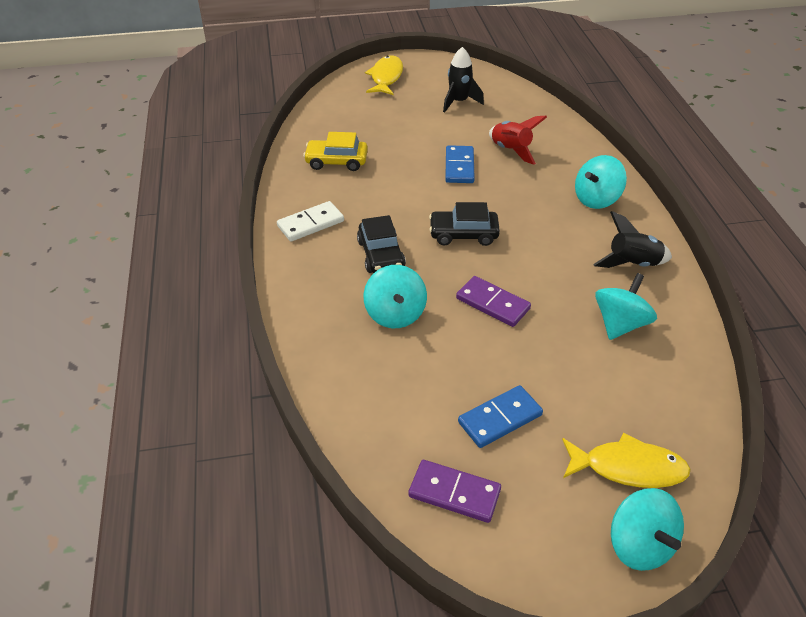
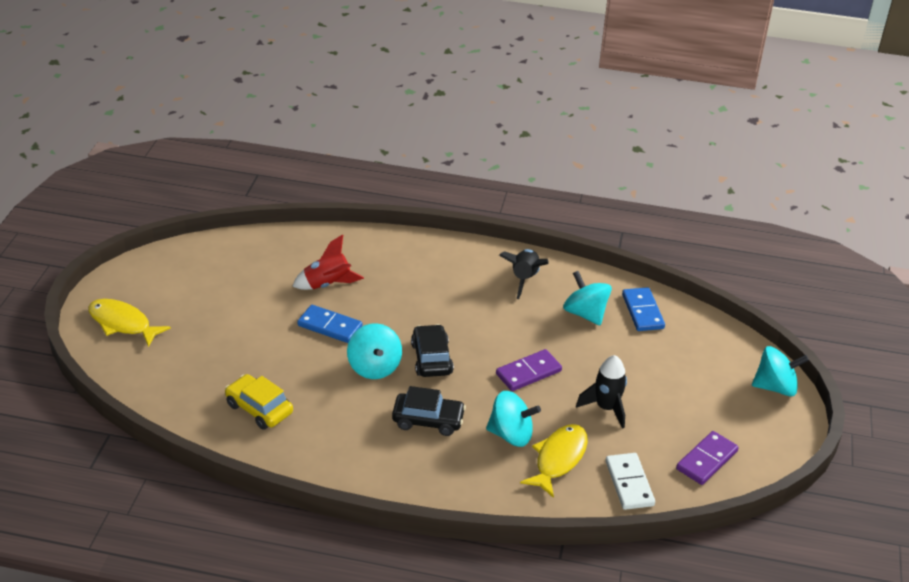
camera: 70 degrees left, 5 degrees down
(310, 224) = (352, 456): white domino -> white domino (629, 483)
(336, 161) = (259, 409): yellow car -> yellow car turned 105 degrees clockwise
(459, 102) = (217, 288): black rocket -> black rocket (606, 408)
(463, 234) = (431, 358): black car -> black car turned 150 degrees clockwise
(500, 418) = (649, 413): blue domino -> blue domino (642, 311)
(596, 199) = (433, 263): turquoise spinning top -> turquoise spinning top (374, 367)
(628, 468) = (716, 366): yellow fish -> yellow fish (558, 459)

